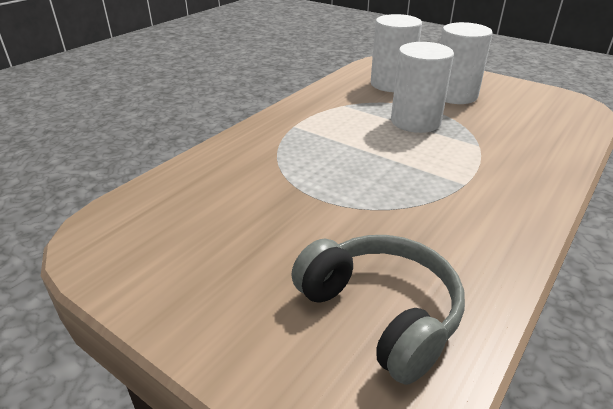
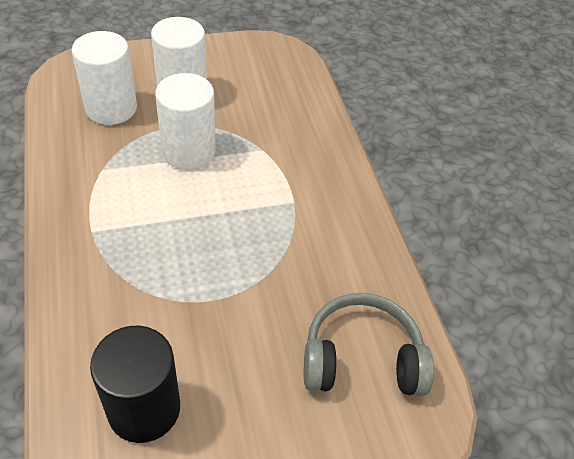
camera: 55 degrees left, 15 degrees up
(185, 217) = (144, 408): none -> black cylinder

